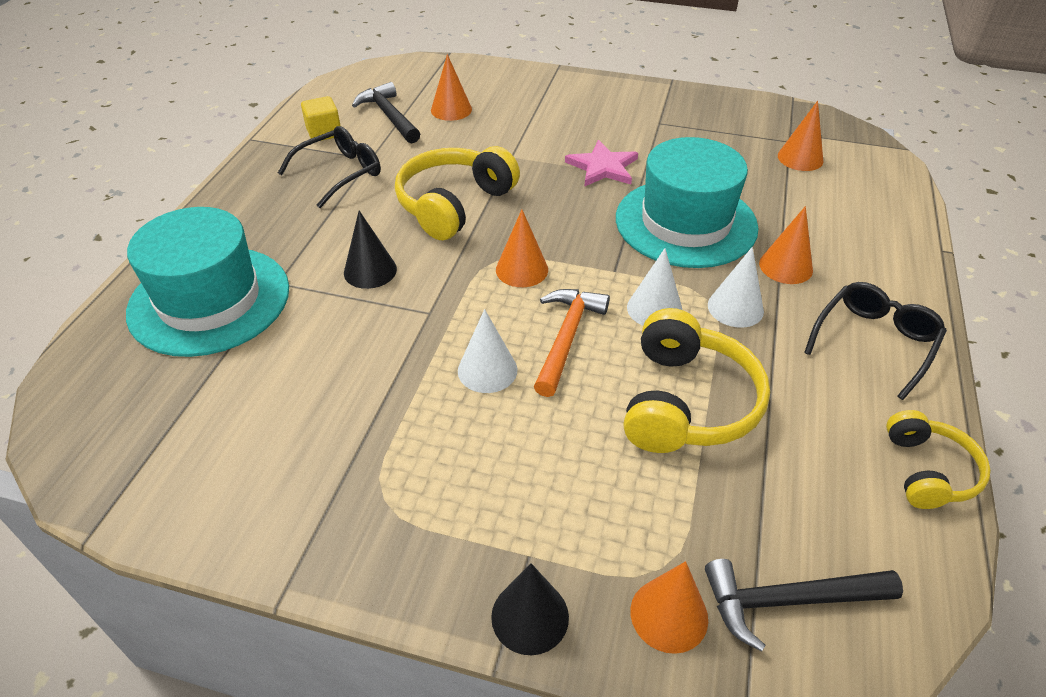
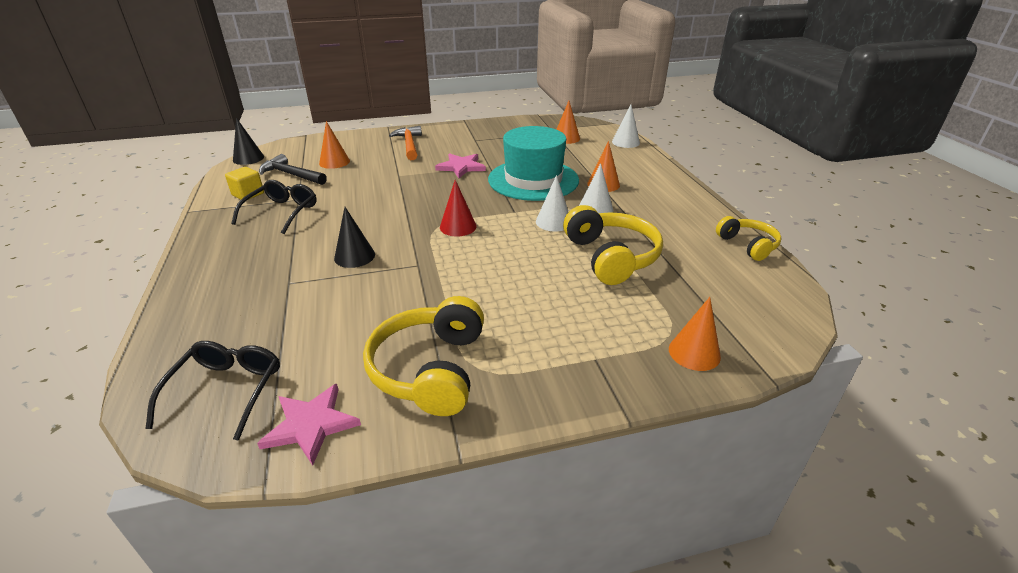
camera: 30 degrees left, 10 degrees down
(172, 485) = (311, 425): none -> pink star
(209, 300) = (240, 309): turquoise hat -> none
(454, 204) = (382, 207): yellow headphones -> yellow headphones (430, 369)
(487, 370) = (483, 280): white cone -> white cone (625, 142)
(522, 269) = (458, 226): orange cone -> red cone
(530, 616) = (624, 387): black cone -> black cone (248, 158)
(566, 338) = (517, 250): orange hammer -> orange hammer (409, 145)
(788, 601) = (742, 321): black hammer -> none
(874, 341) = (675, 202): black glasses -> black glasses (226, 390)

